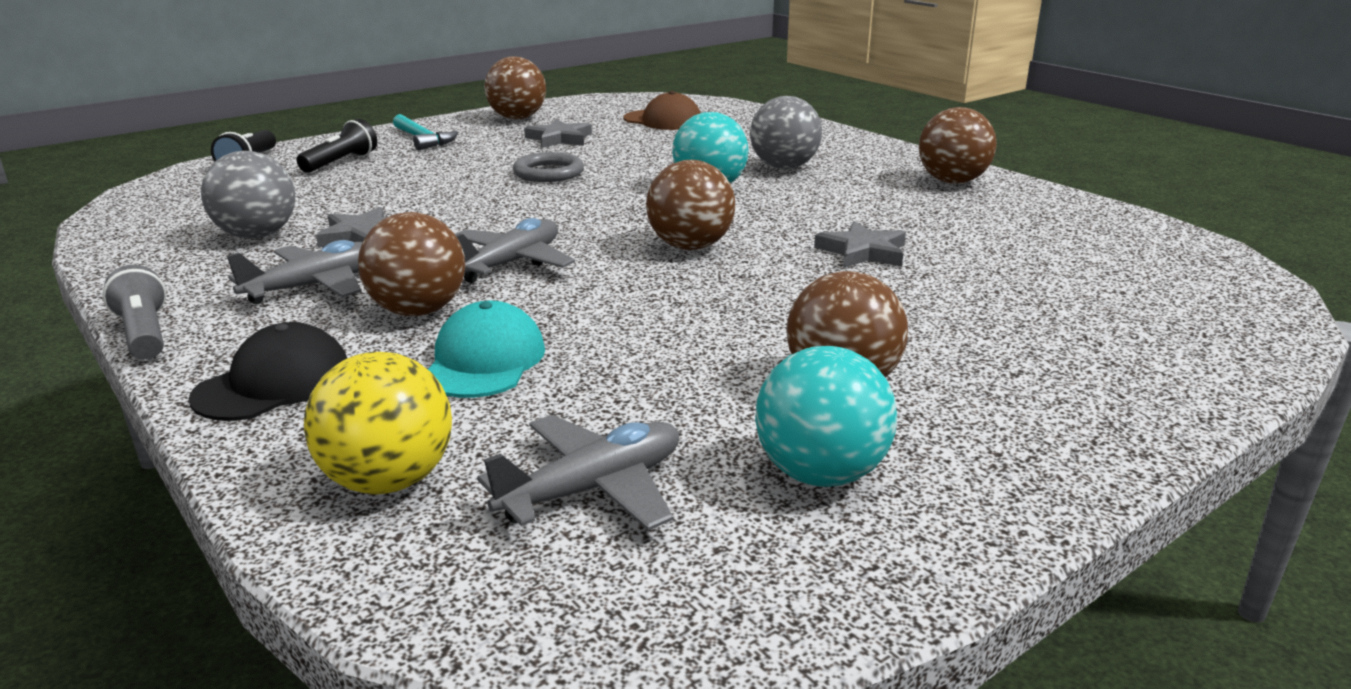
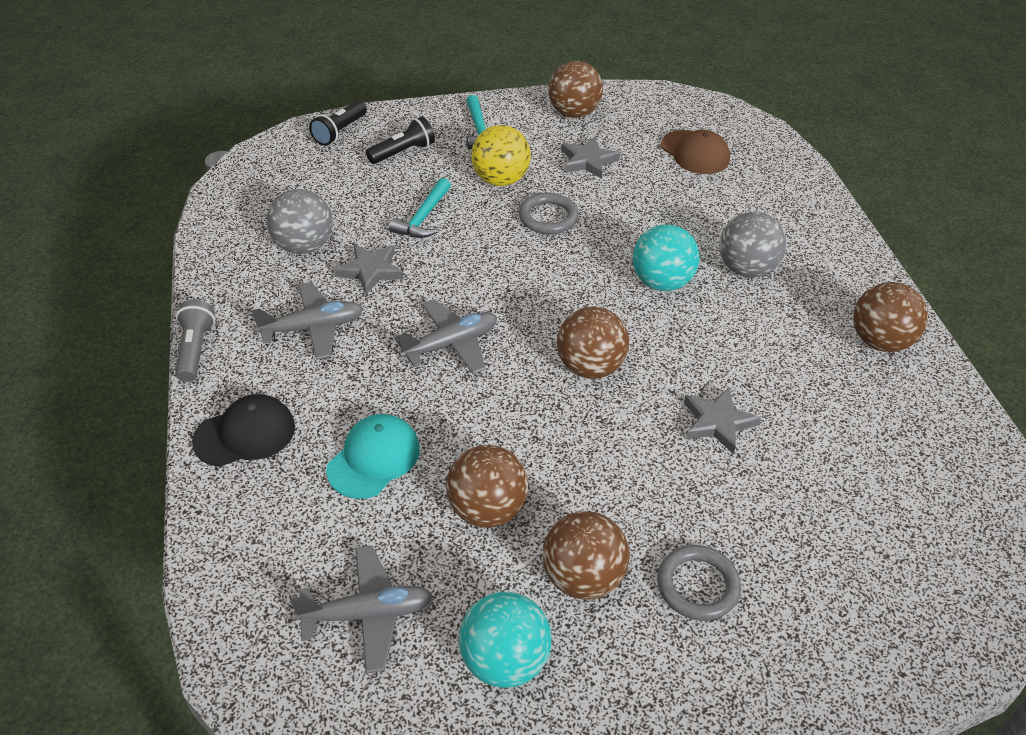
camera: 25 degrees right, 20 degrees up
(388, 481) = (265, 557): yellow ball -> yellow ball (500, 180)
(401, 195) = (423, 218): none -> turquoise hammer
(418, 311) = (361, 383): brown ball -> brown ball (487, 509)
(973, 355) = (697, 585): none -> grey ring

